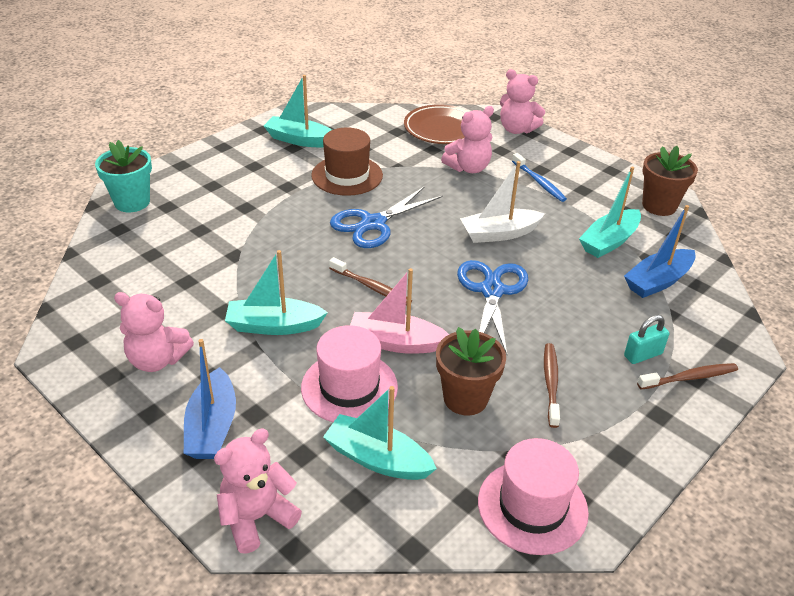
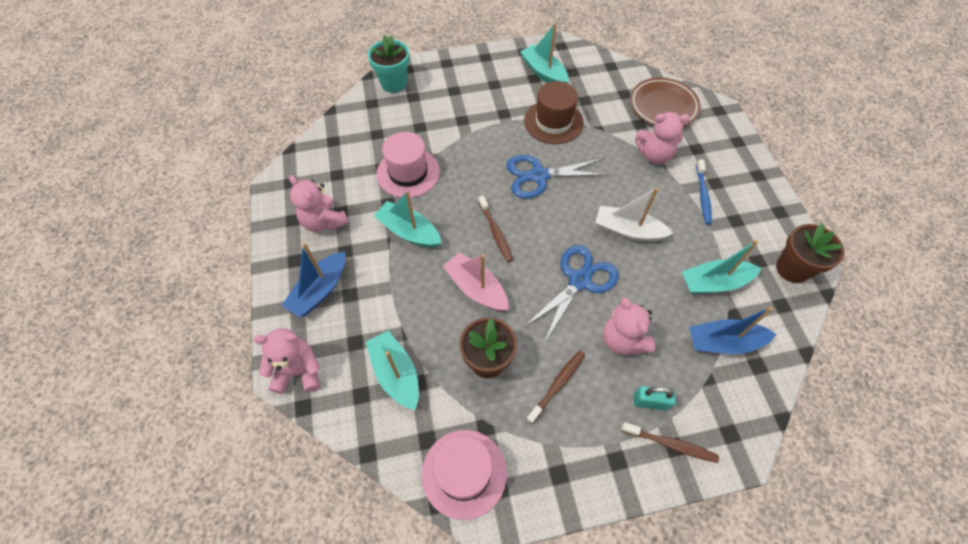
camera: 35 degrees right, 20 degrees up
(349, 387) = (420, 308): pink hat -> pink hat (408, 172)
(517, 129) = (728, 132): pink teddy bear -> pink teddy bear (622, 340)

